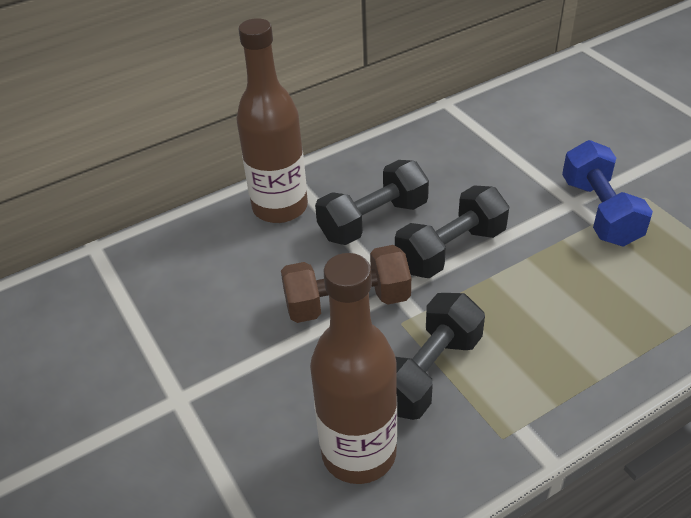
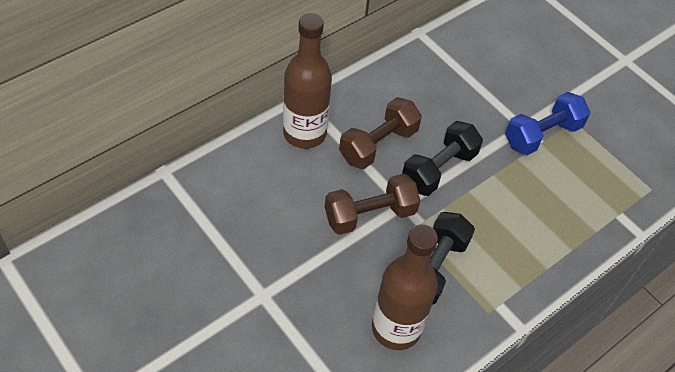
camera: 15 degrees left, 10 degrees up
(373, 220) = (378, 144): black dumbbell -> brown dumbbell
(599, 212) = (542, 135): blue dumbbell -> blue dumbbell turned 75 degrees clockwise

